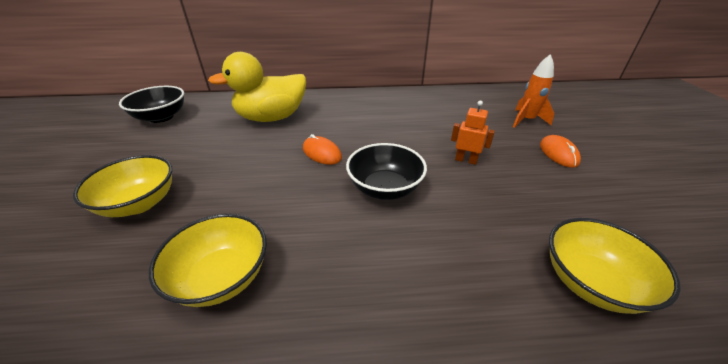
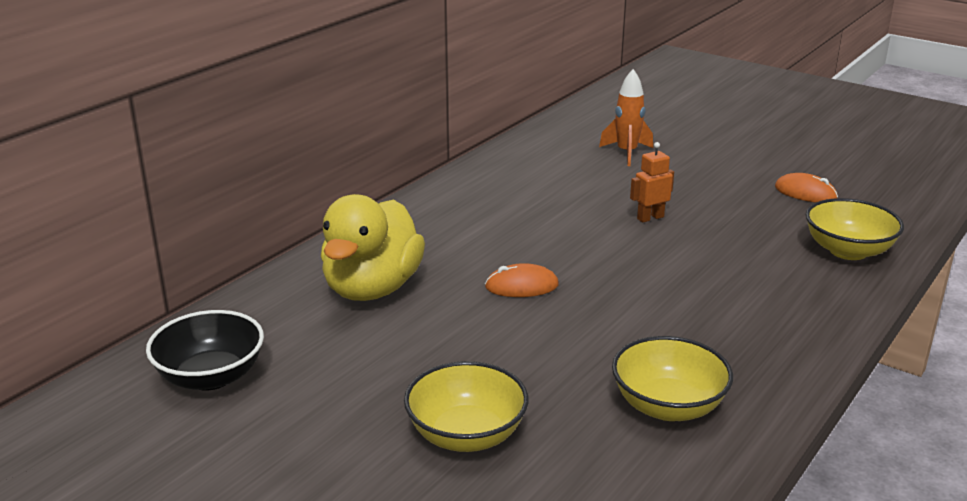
camera: 50 degrees left, 10 degrees down
(385, 188) = (639, 277): black bowl -> none
(558, 153) = (700, 173): orange mouse -> orange mouse (805, 193)

